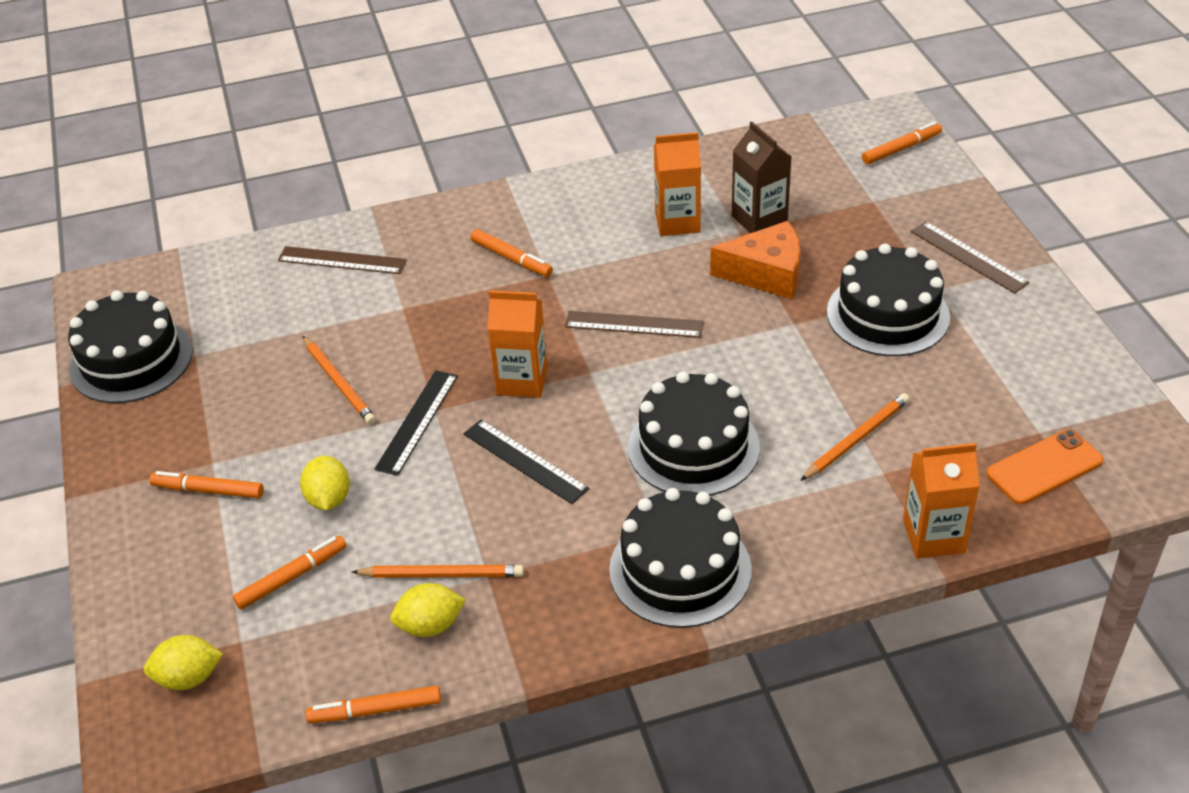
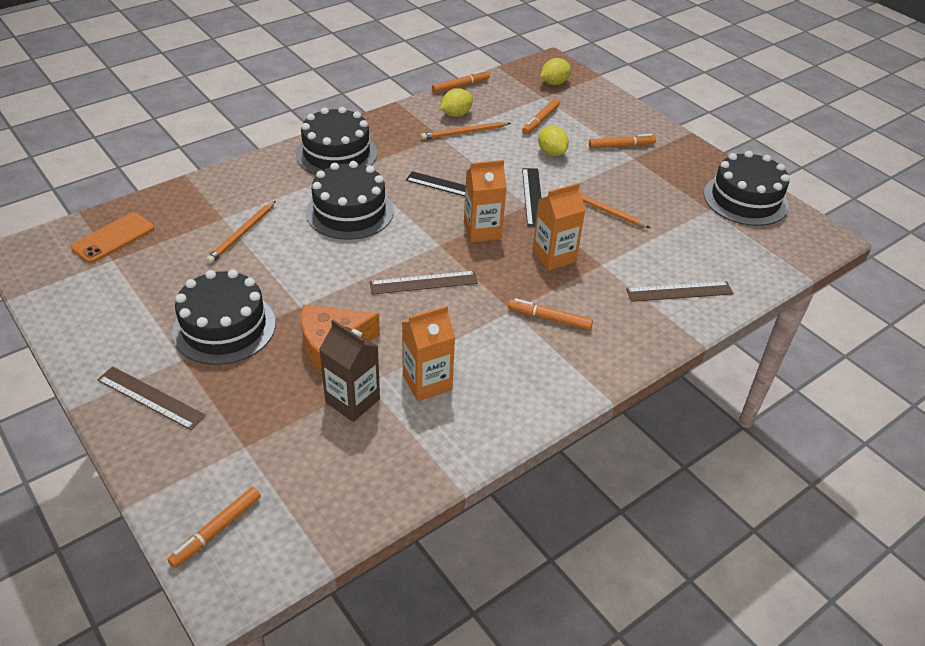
camera: 155 degrees right, 0 degrees up
(933, 536) = (190, 190): orange carton -> orange carton (554, 256)

